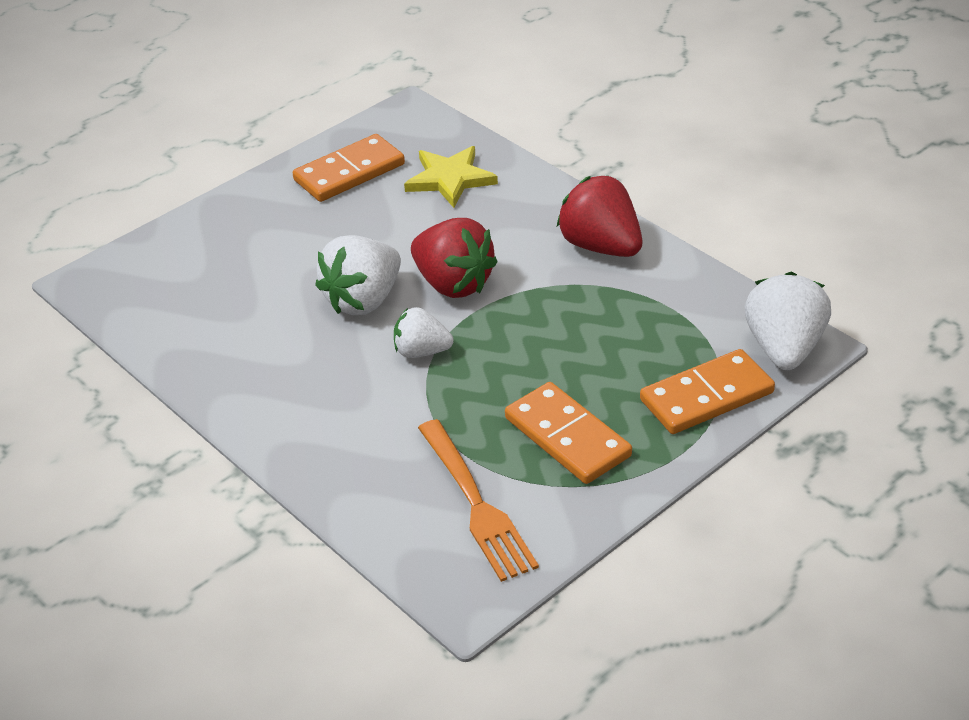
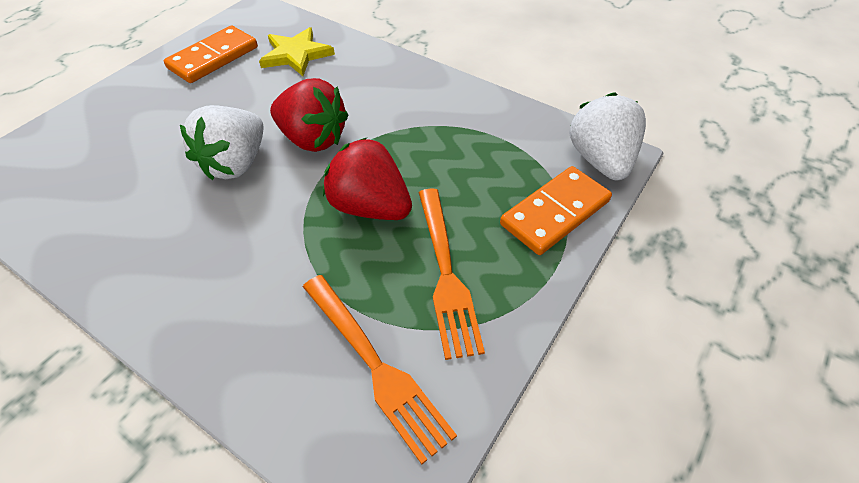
camera: 15 degrees left, 10 degrees up
(421, 351) = (294, 205): white strawberry -> none
(567, 437) = (446, 273): orange domino -> orange fork
(601, 246) = (427, 93): red strawberry -> red strawberry (370, 207)

